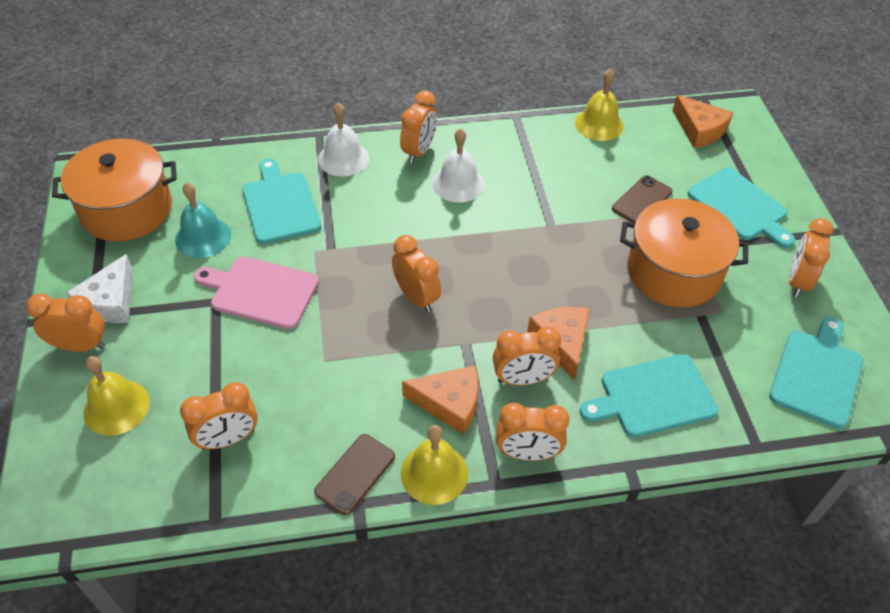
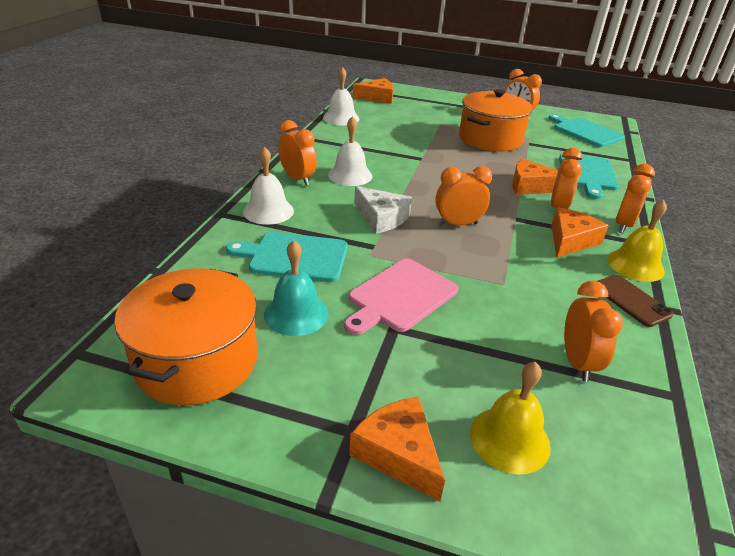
camera: 65 degrees left, 15 degrees down
(80, 346) = (398, 453): orange clock -> orange cheese
(110, 301) = (341, 409): white cheese -> white cheese (381, 218)
(599, 124) = (341, 118): yellow bell -> white bell
(642, 200) = (423, 128): brown phone -> none
(740, 206) = (450, 109): turquoise cutting board -> none

